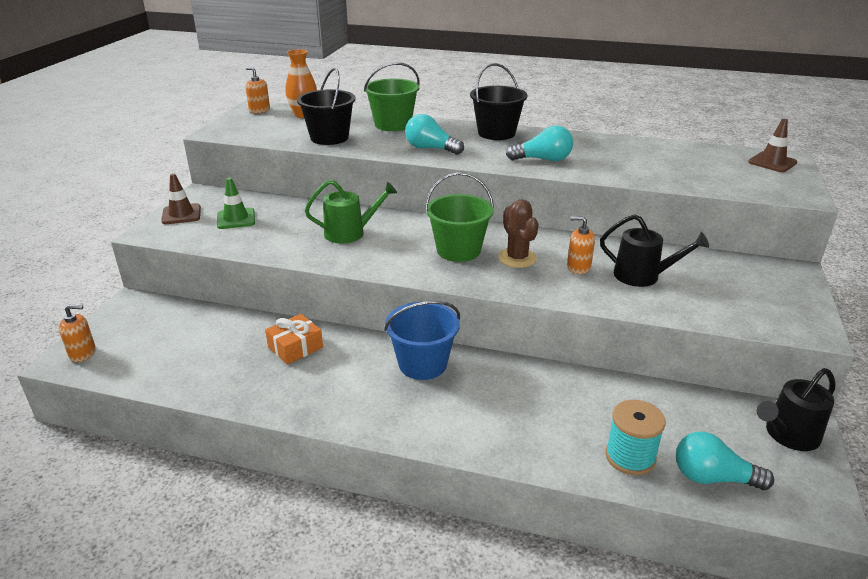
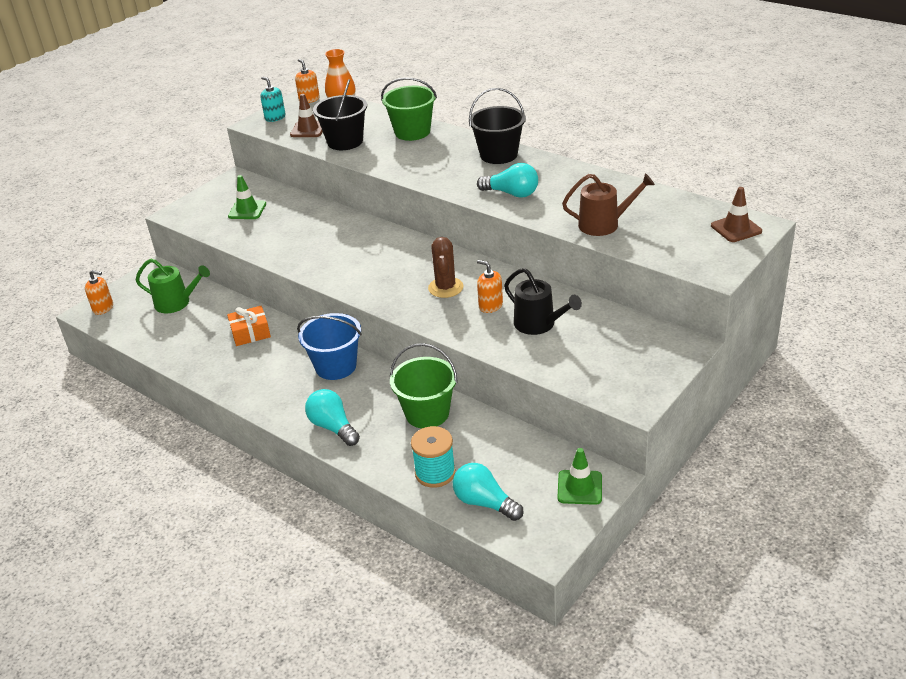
camera: 25 degrees right, 5 degrees up
(181, 214) = (208, 199): brown traffic cone -> brown traffic cone (308, 129)
(233, 126) = (275, 117): none -> turquoise soap dispenser
(349, 233) = (327, 239): green watering can -> green watering can (176, 303)
(430, 149) = (422, 166): turquoise light bulb -> turquoise light bulb (333, 427)
(458, 250) = (403, 271): green bucket -> green bucket (427, 413)
(657, 173) = (604, 224): none -> brown watering can
(788, 435) = (579, 487): black watering can -> green traffic cone

